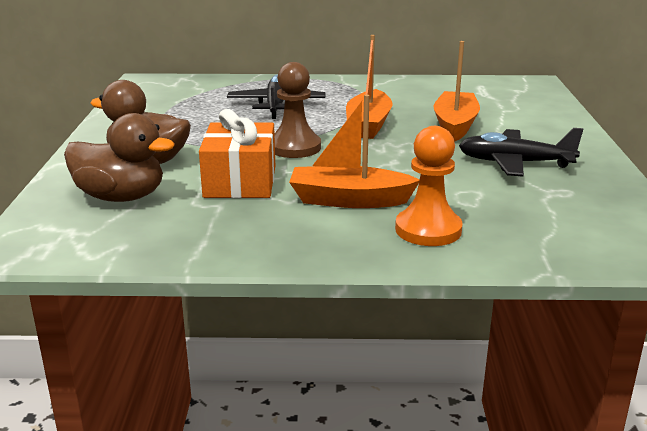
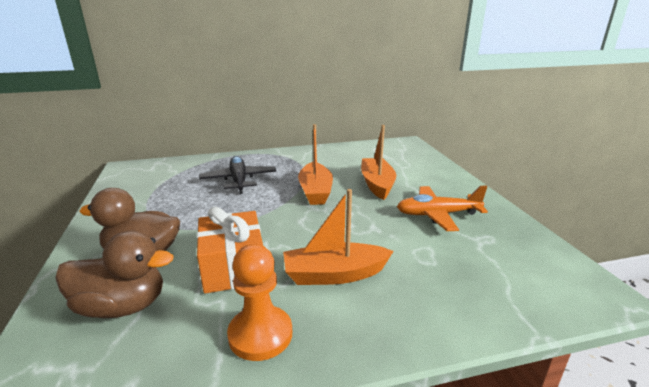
camera: 15 degrees left, 0 degrees up
(294, 147) = (267, 221): brown pawn -> none
(428, 230) = (415, 300): orange pawn -> orange pawn (260, 334)
(515, 163) = (437, 215): black plane -> orange plane

